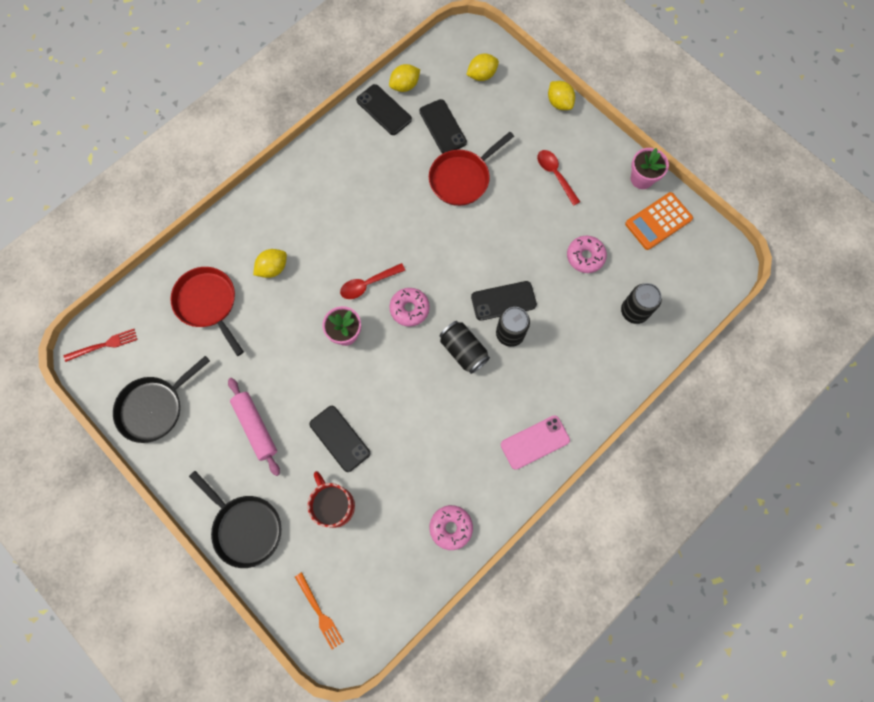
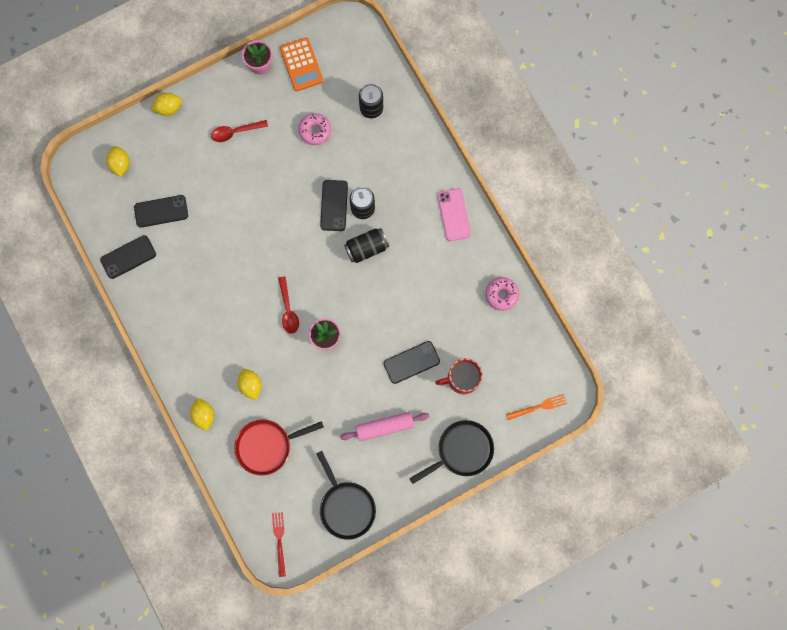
camera: 75 degrees left, 5 degrees up
(405, 86) = (110, 233): yellow lemon -> yellow lemon (204, 415)
(409, 309) = (319, 281): pink donut -> none
(462, 178) = (215, 208): red pan -> none

